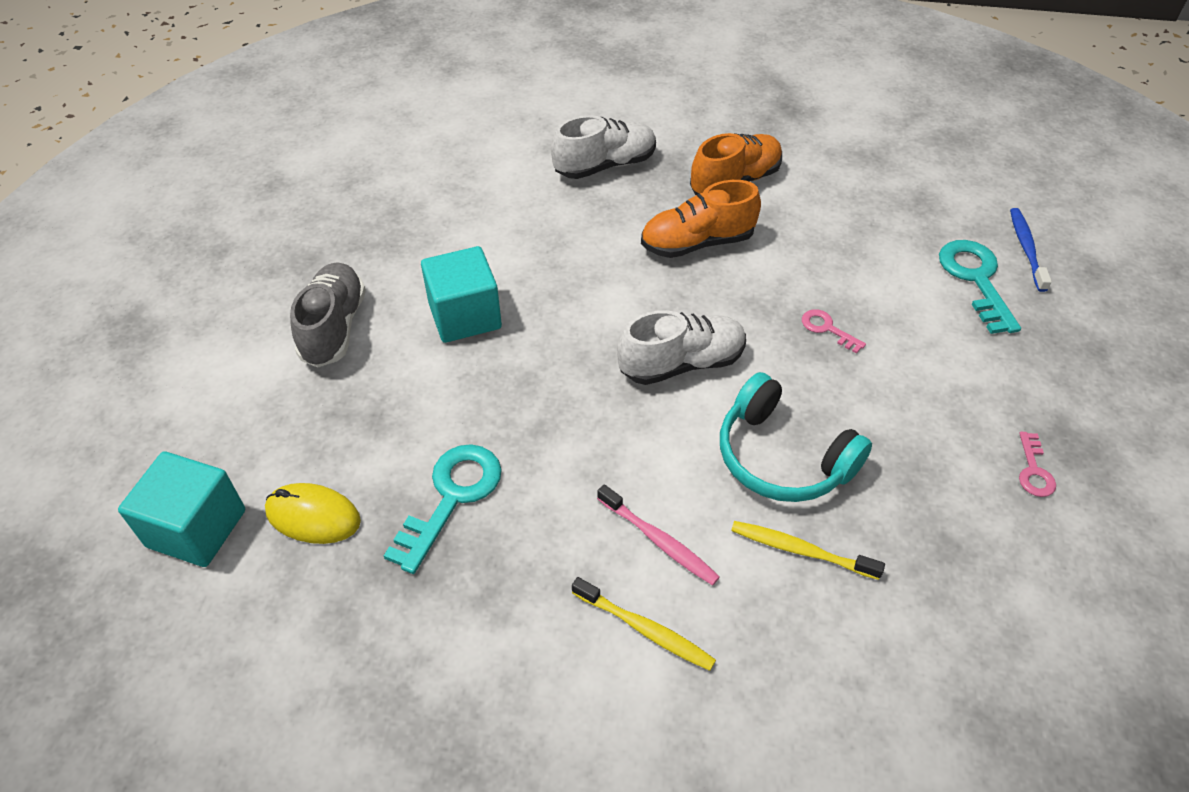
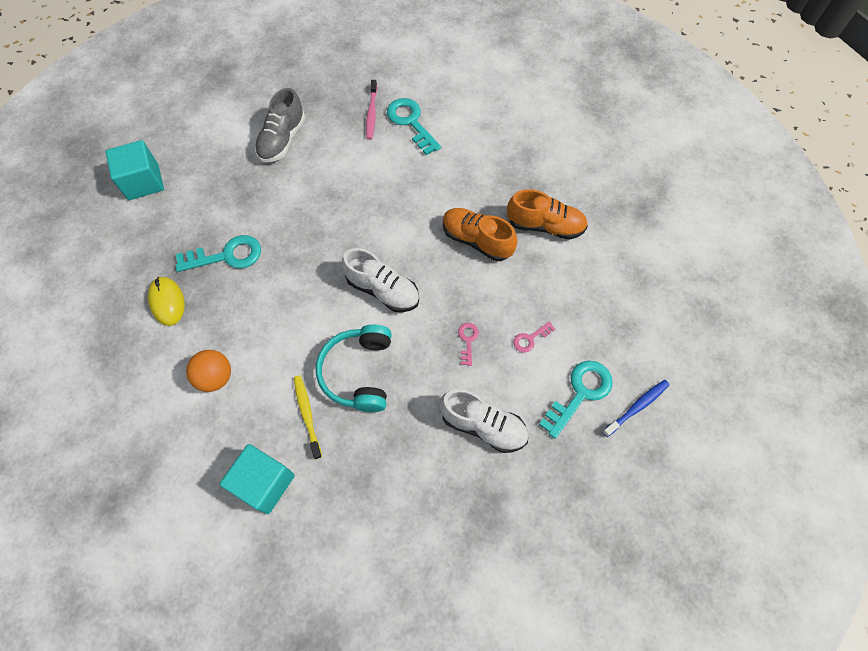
camera: 50 degrees right, 15 degrees up
(313, 516) = (179, 215): yellow mouse -> yellow mouse (167, 302)
(334, 327) = (282, 140): grey shoe -> grey shoe turned 150 degrees clockwise
(465, 316) = (333, 181): turquoise cube -> turquoise cube (264, 483)
(466, 200) = (411, 123): none -> turquoise key
(605, 166) = (496, 159): white shoe -> white shoe (483, 426)
(645, 629) = (215, 377): yellow toothbrush -> orange ball
(659, 541) = (266, 352): pink toothbrush -> pink toothbrush (371, 113)
(1034, 470) = (449, 498): pink key -> pink key (530, 338)

